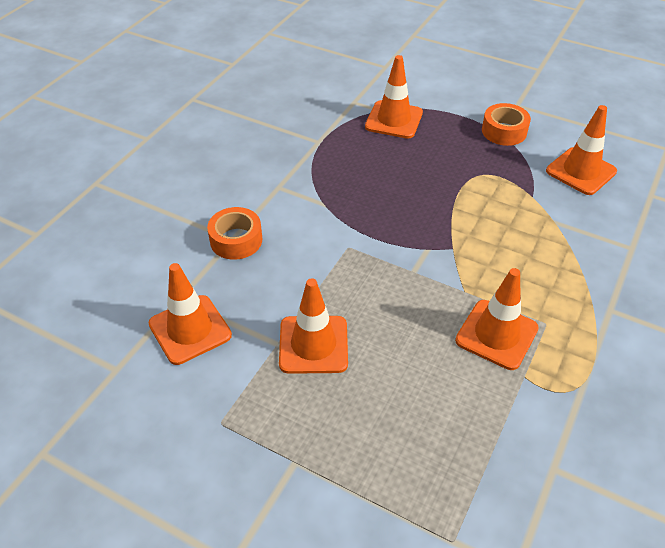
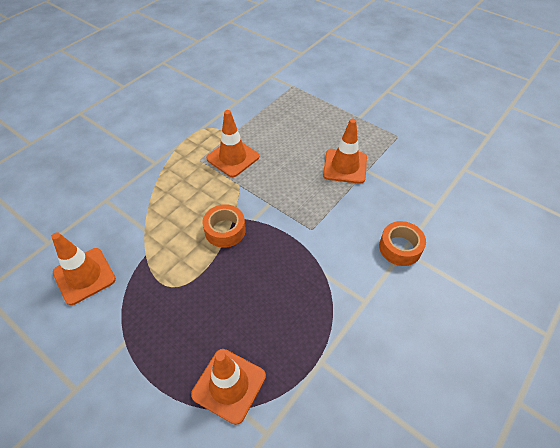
camera: 170 degrees left, 5 degrees up
(190, 329) = (423, 185): orange traffic cone -> none
(504, 131) = (119, 343): orange tape -> orange tape (225, 230)

